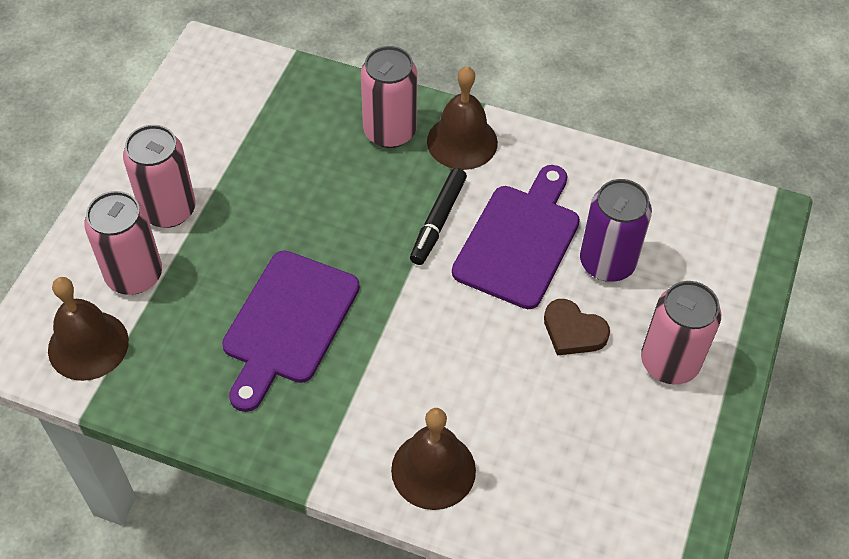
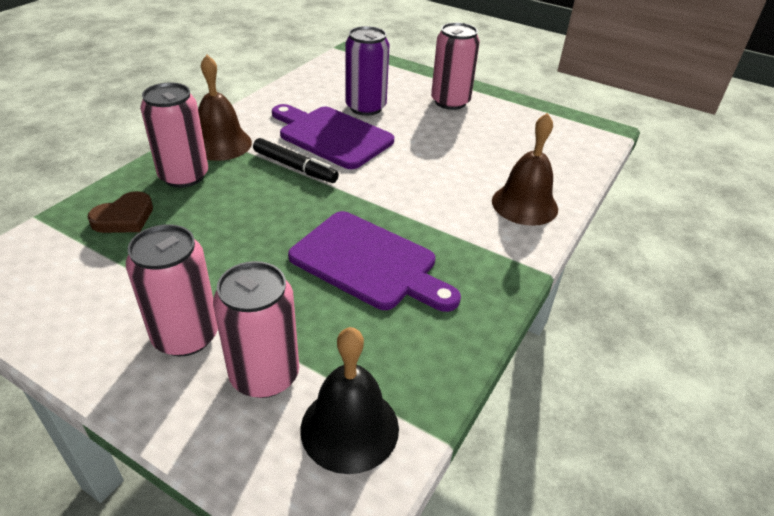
camera: 80 degrees left, 15 degrees down
(88, 345) = (349, 428): brown bell -> black bell
(573, 331) = (418, 129): brown heart -> brown heart (124, 218)

